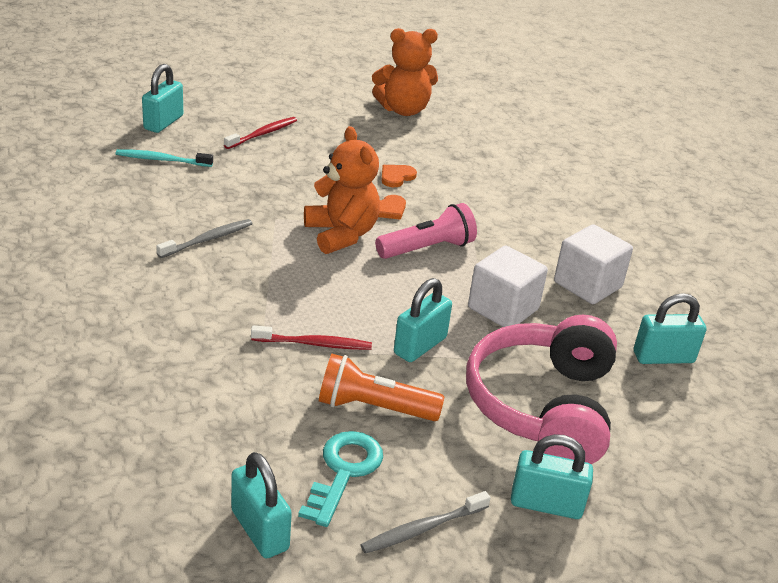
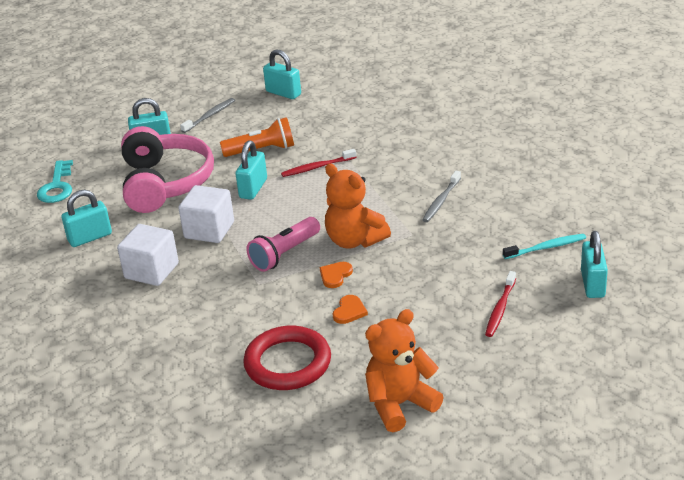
camera: 165 degrees right, 0 degrees up
(344, 471) = (259, 122): turquoise key -> turquoise key (57, 187)
(477, 160) = (288, 363): none -> red ring

